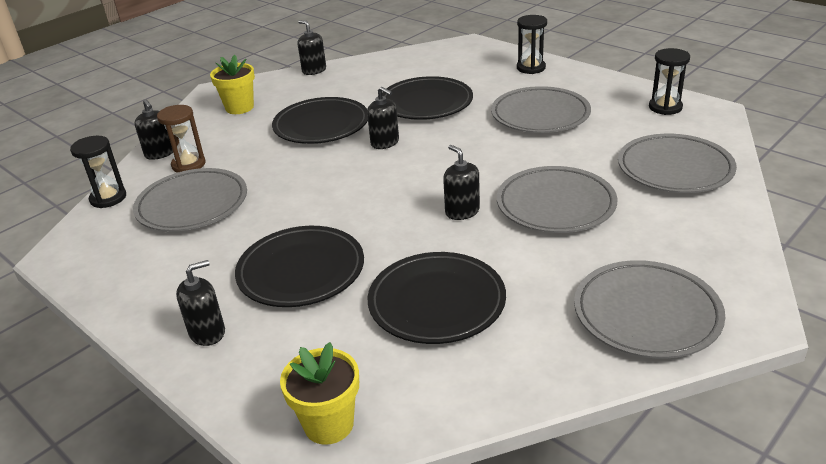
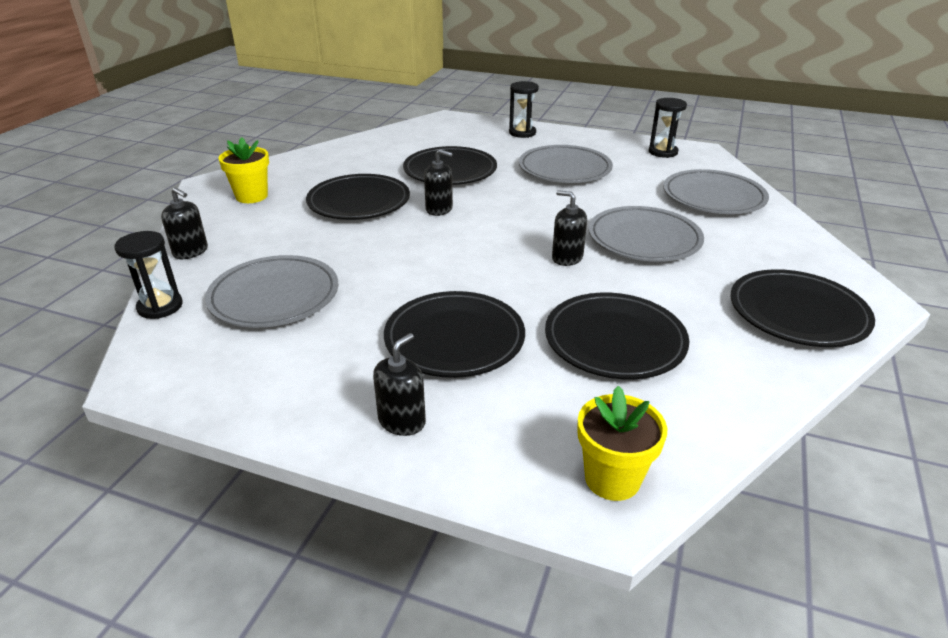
camera: 25 degrees left, 0 degrees up
(188, 165) = (236, 258): brown hourglass -> none
(314, 70) = (308, 154): black soap dispenser -> none
(646, 313) = (797, 313): grey plate -> black plate

